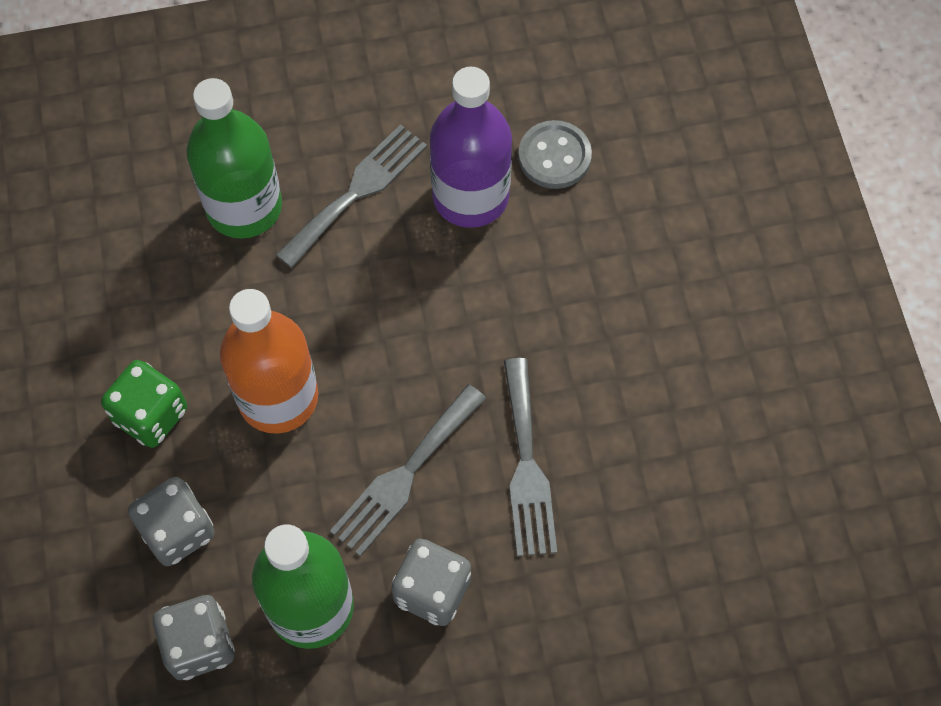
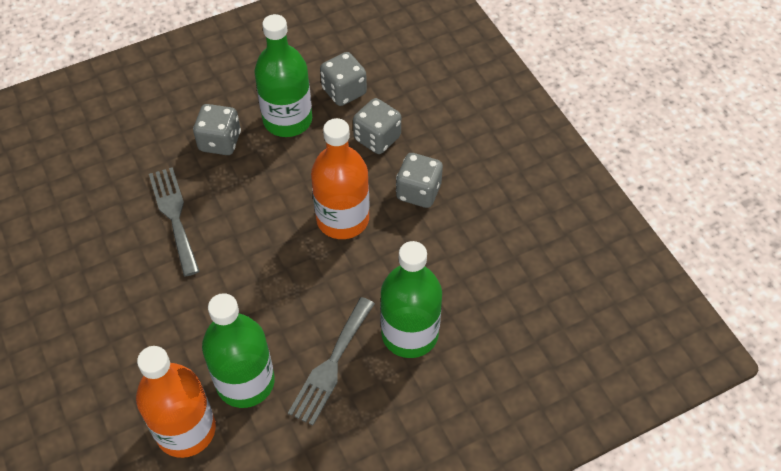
camera: 165 degrees right, 10 degrees down
(151, 415) = (418, 192): green dice -> grey dice
(404, 475) = (250, 194): grey fork -> none
(470, 196) = (245, 382): purple bottle -> green bottle
(554, 156) = (186, 430): grey button -> orange bottle

